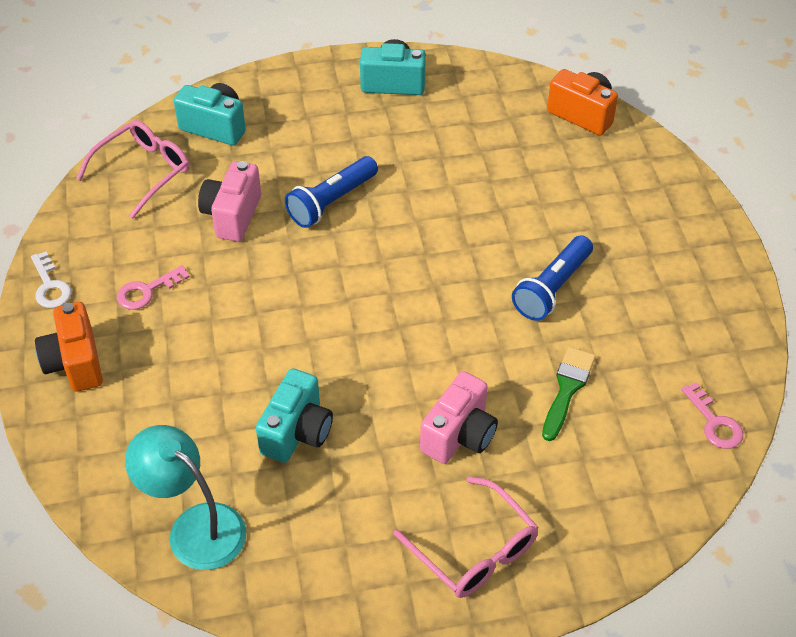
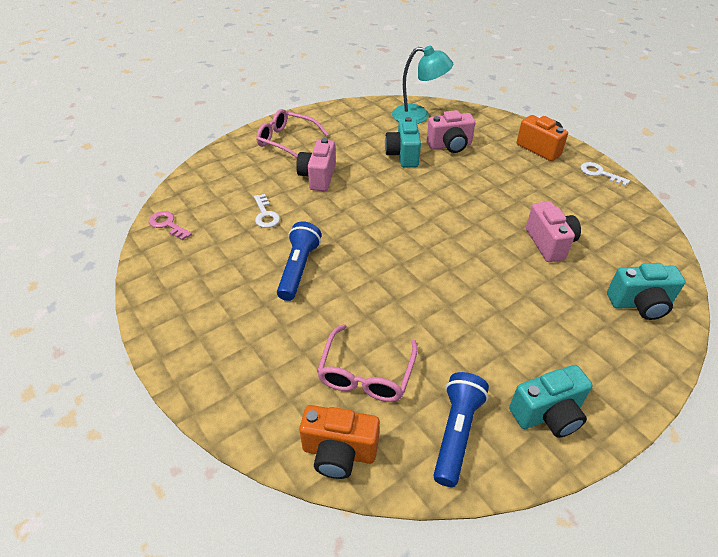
camera: 155 degrees right, 5 degrees down
(143, 172) = (640, 251): pink glasses -> pink glasses (366, 373)
(147, 291) = (546, 187): pink key -> none
(206, 424) = (450, 146): none -> pink camera
(331, 202) = (495, 276): blue flashlight -> blue flashlight (456, 432)
(567, 389) = (265, 215): green brush -> white key

